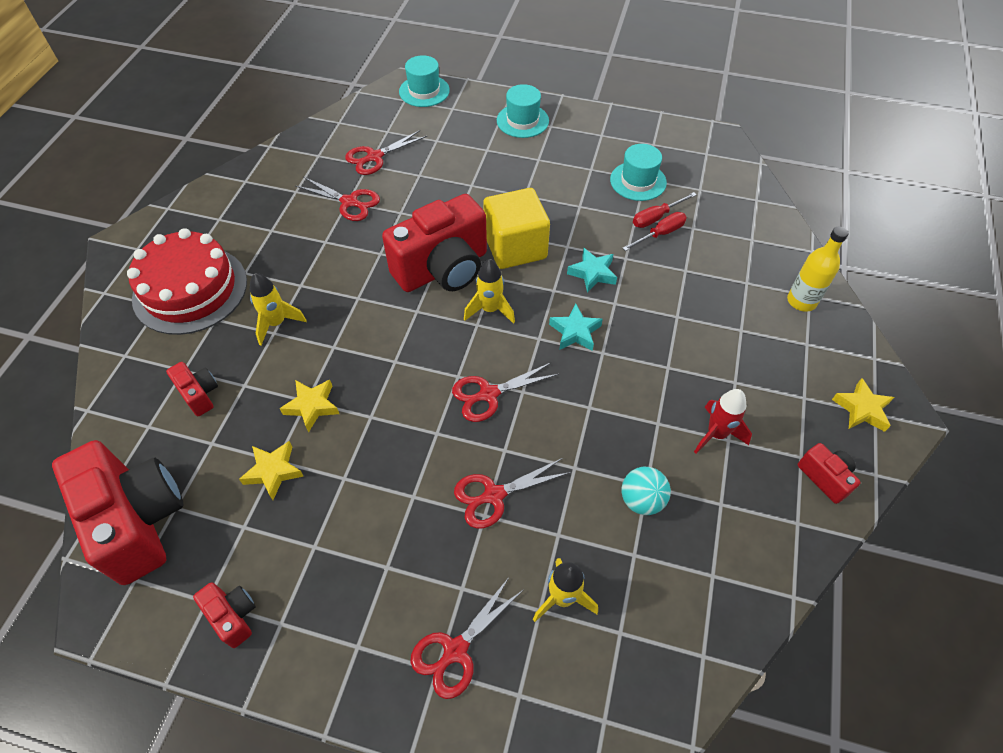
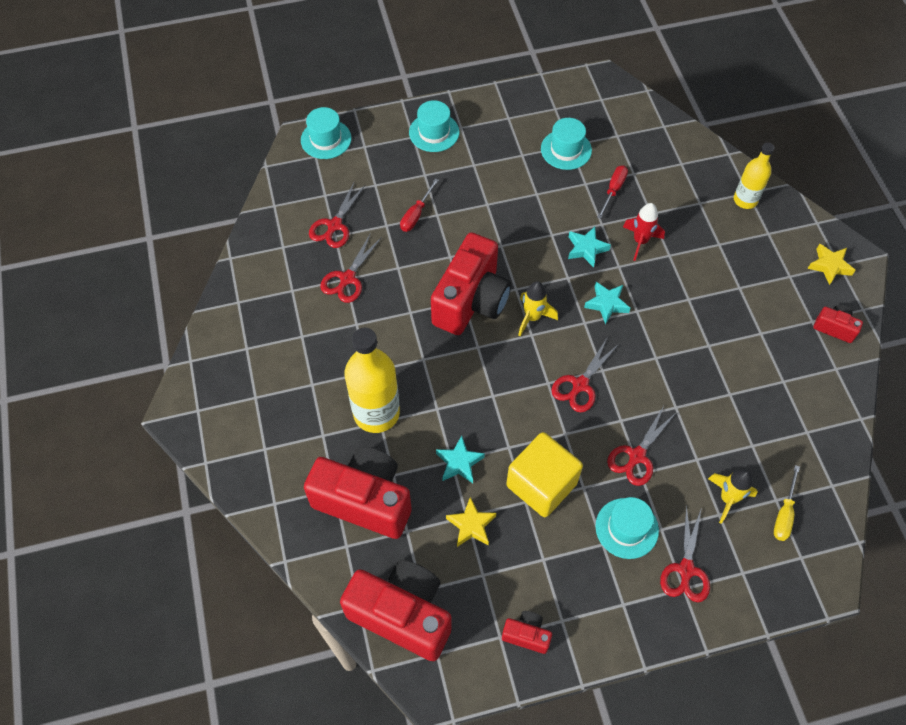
camera: 30 degrees left, 5 degrees up
(190, 289) = (279, 422): red cake -> none
(199, 394) = (364, 500): red camera -> red camera, size x2.23
(277, 323) = (376, 413): yellow rocket -> yellow bottle
(312, 406) = (459, 462): yellow star -> turquoise star
(349, 202) = (347, 278): red scissors -> red scissors turned 120 degrees clockwise
(425, 565) = (627, 528): none -> turquoise hat
(515, 247) = (513, 254): yellow cube -> yellow cube (541, 484)
(618, 655) = (784, 514): none -> yellow screwdriver
(641, 500) = (733, 406): turquoise ball -> none
(656, 217) = (601, 177): red screwdriver -> red screwdriver (416, 214)
(716, 434) = (750, 333): red rocket -> red rocket (640, 241)

